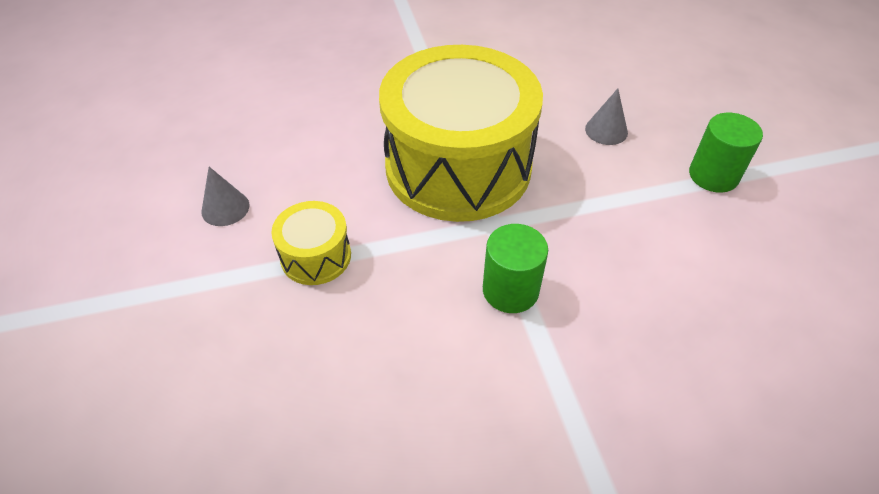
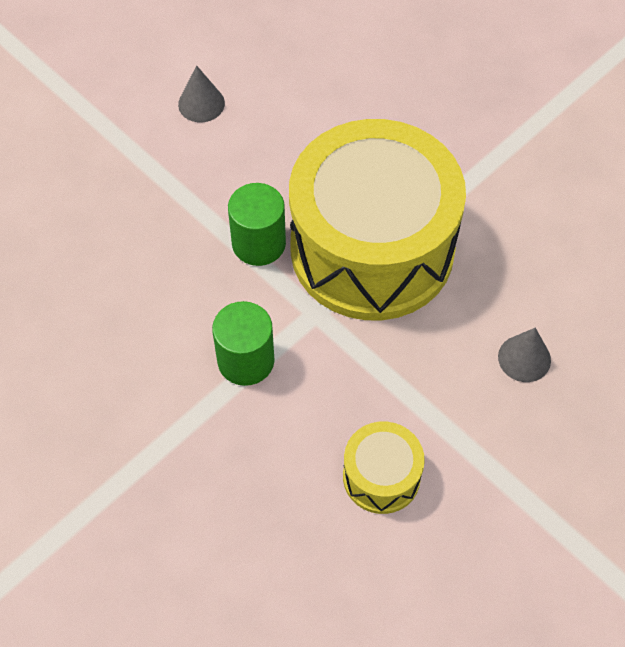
camera: 60 degrees right, 10 degrees up
(316, 256) = (192, 198): yellow drum -> yellow drum (381, 476)
(713, 175) = (523, 488): green cylinder -> green cylinder (258, 243)

